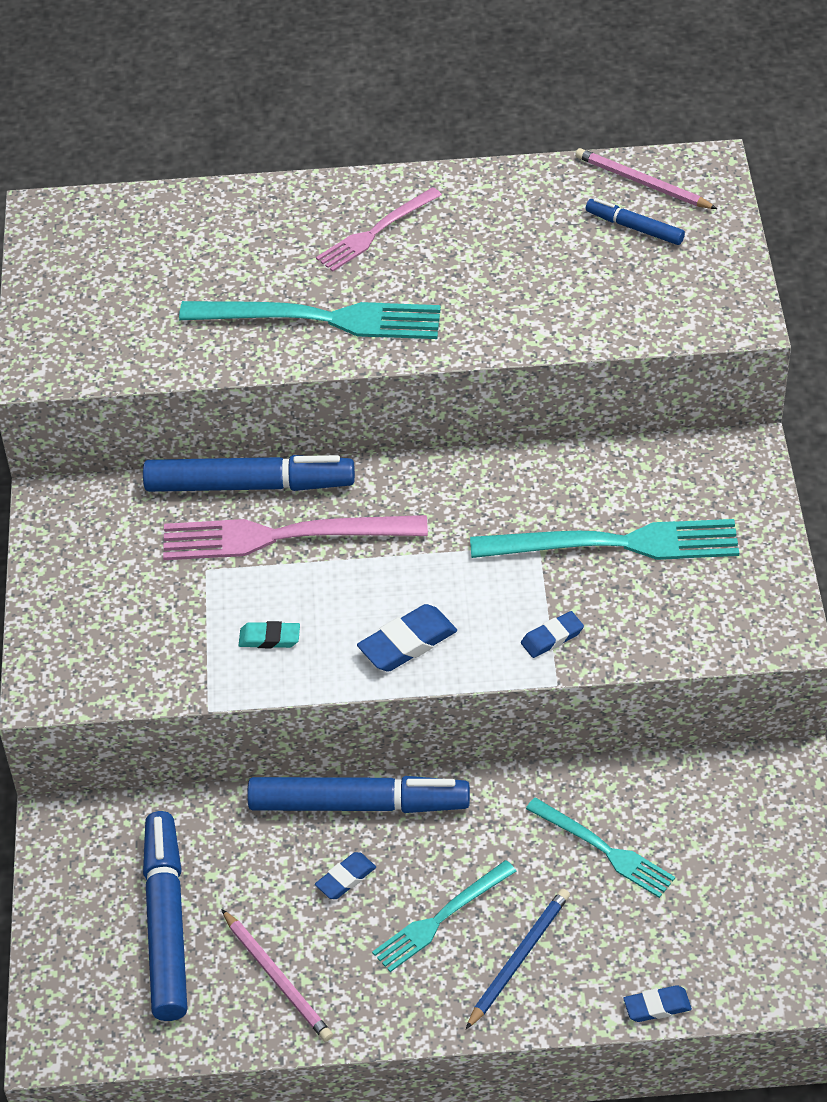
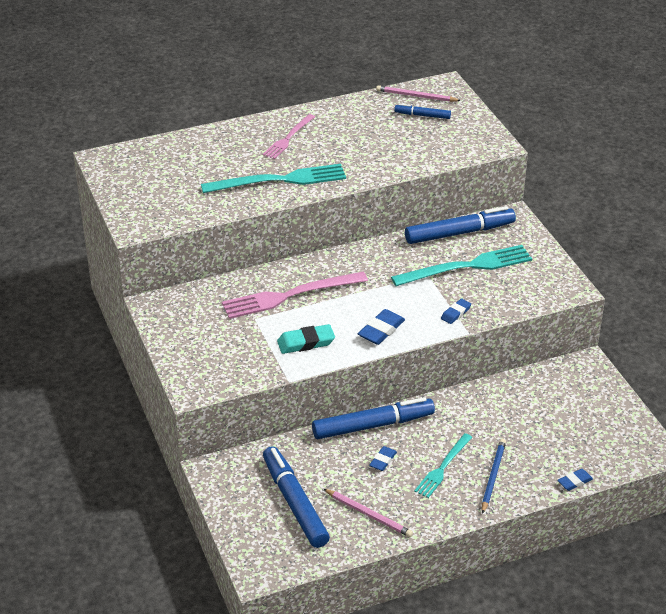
camera: 20 degrees left, 10 degrees down
(250, 485) = (259, 276): blue marker -> blue marker (459, 233)
(269, 638) = (306, 342): turquoise eraser -> turquoise eraser, size x1.61
(604, 849) = (512, 418): turquoise fork -> none

